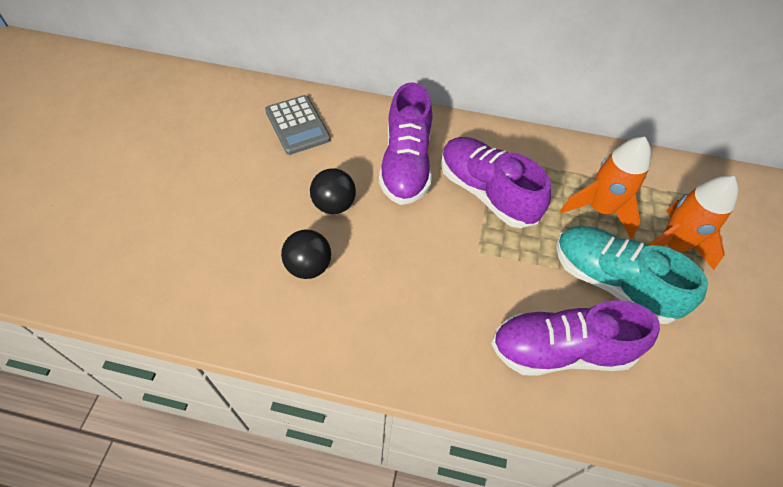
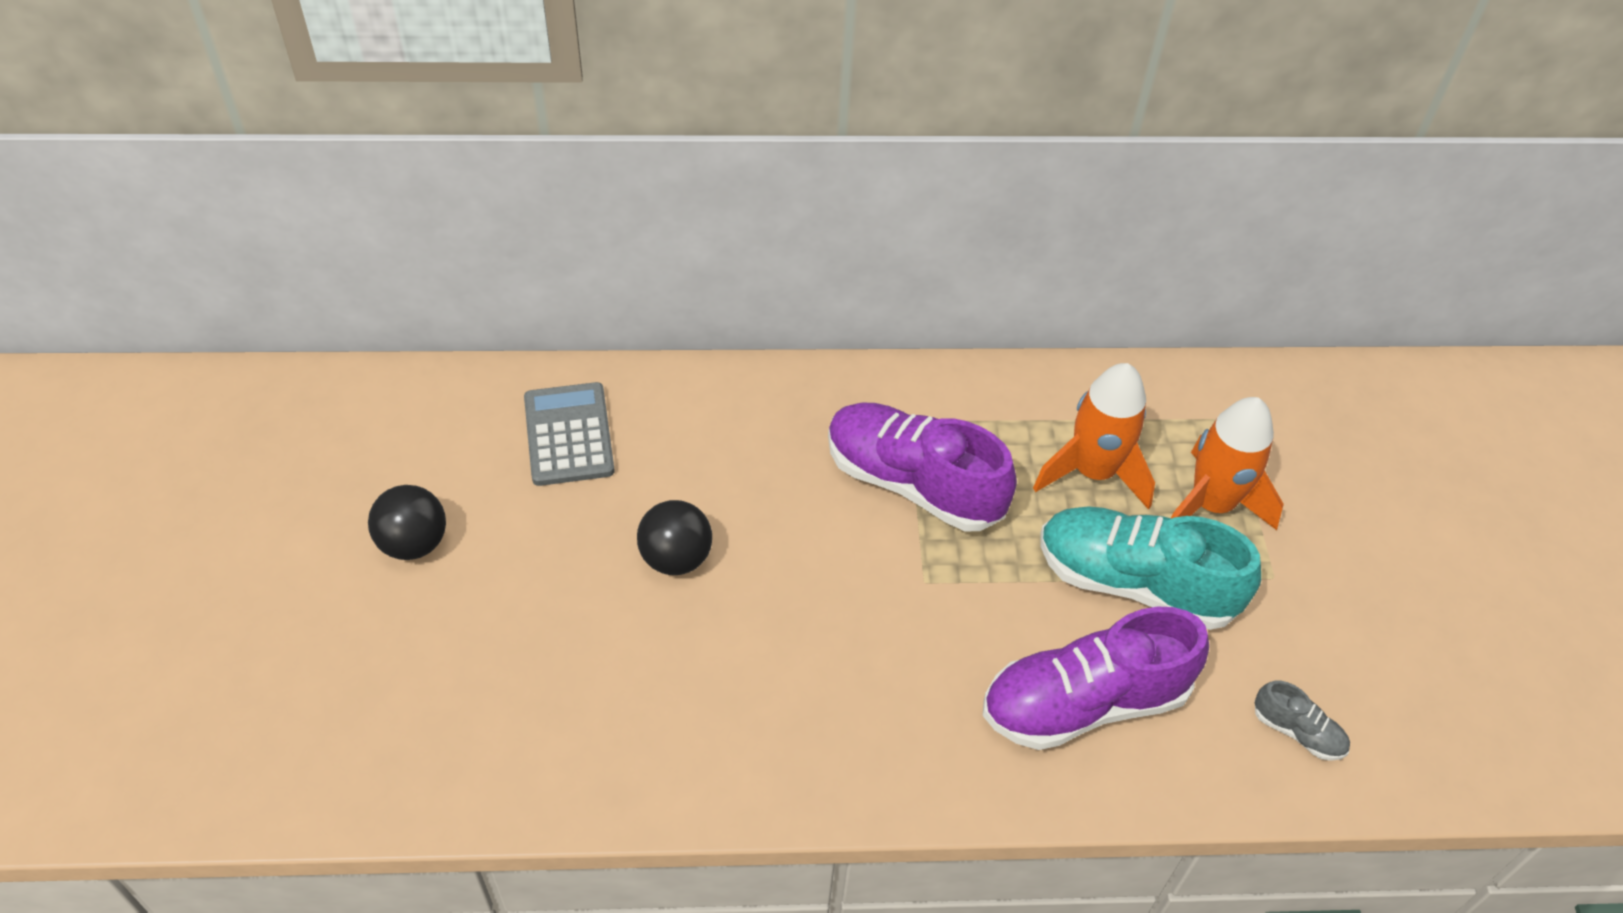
camera: 15 degrees left, 5 degrees down
(297, 125) = (569, 435): grey calculator -> grey calculator turned 150 degrees counterclockwise
(308, 266) = (668, 667): black ball -> black ball (414, 543)
(406, 164) = (771, 464): purple shoe -> none
(703, 405) = (1297, 731): none -> grey shoe

